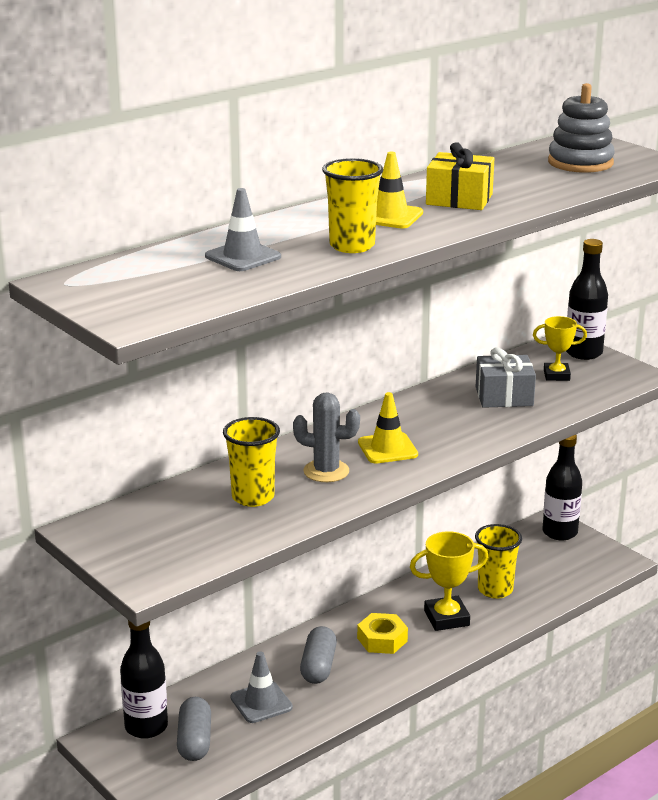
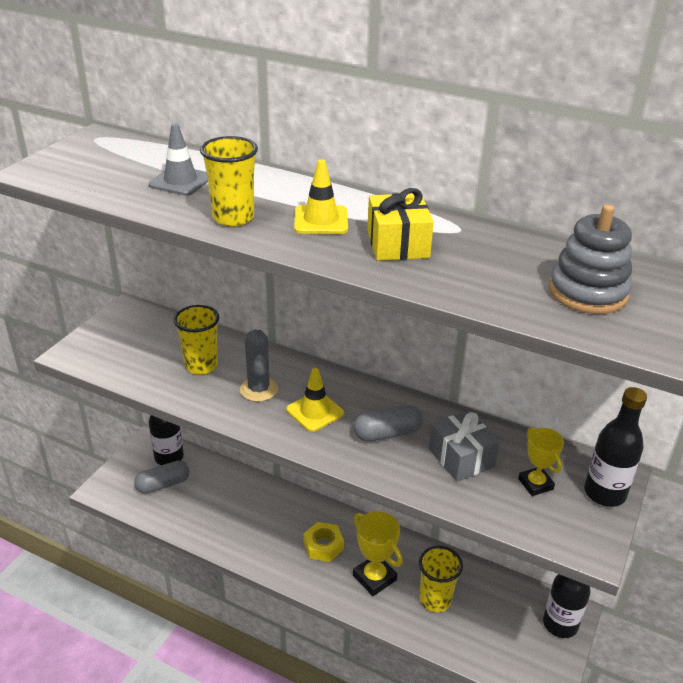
camera: 65 degrees right, 10 degrees up
(261, 702) = (216, 503): grey traffic cone -> none
(318, 666) = (271, 520): grey capsule -> grey capsule (387, 433)

